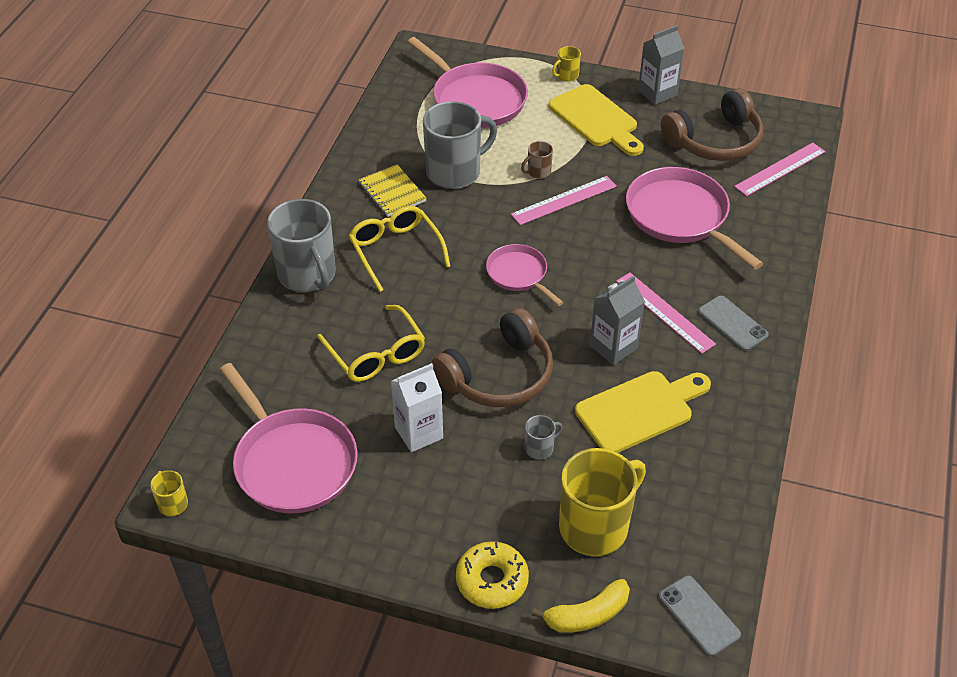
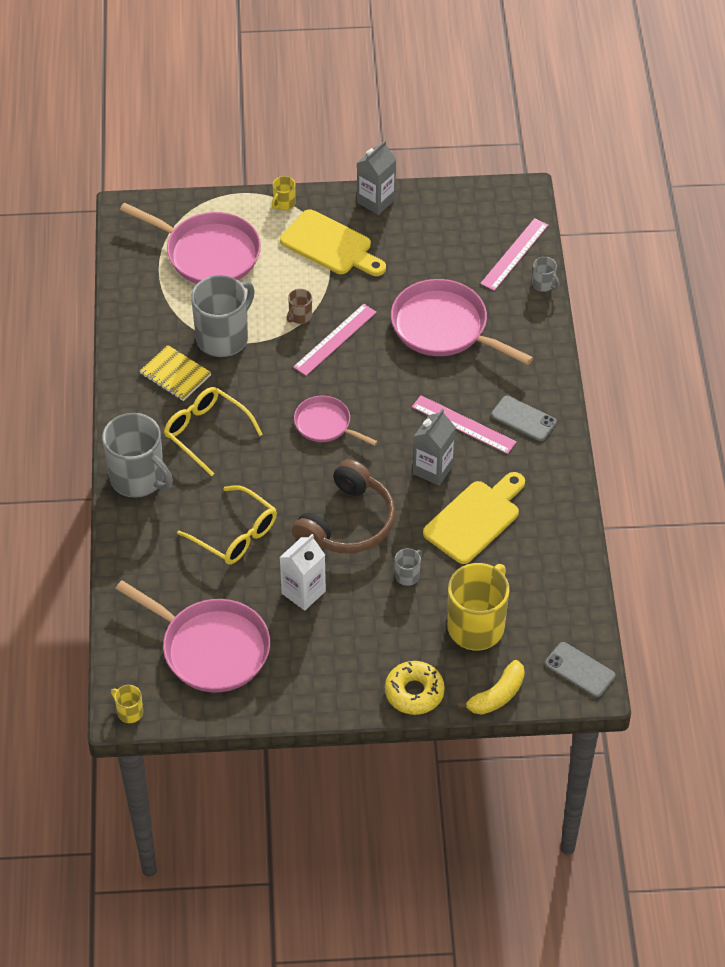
camera: 20 degrees left, 5 degrees up
(715, 141) = (447, 240): brown headphones -> none
(801, 203) = (543, 284): none -> grey mug

